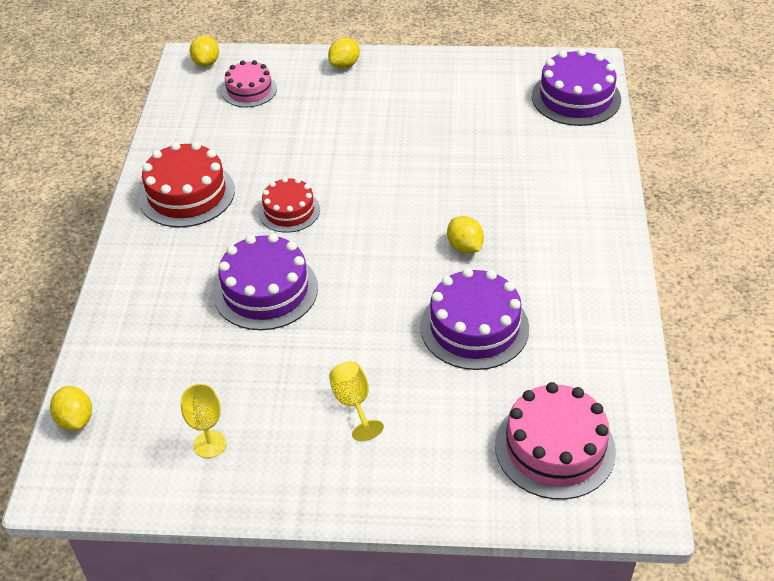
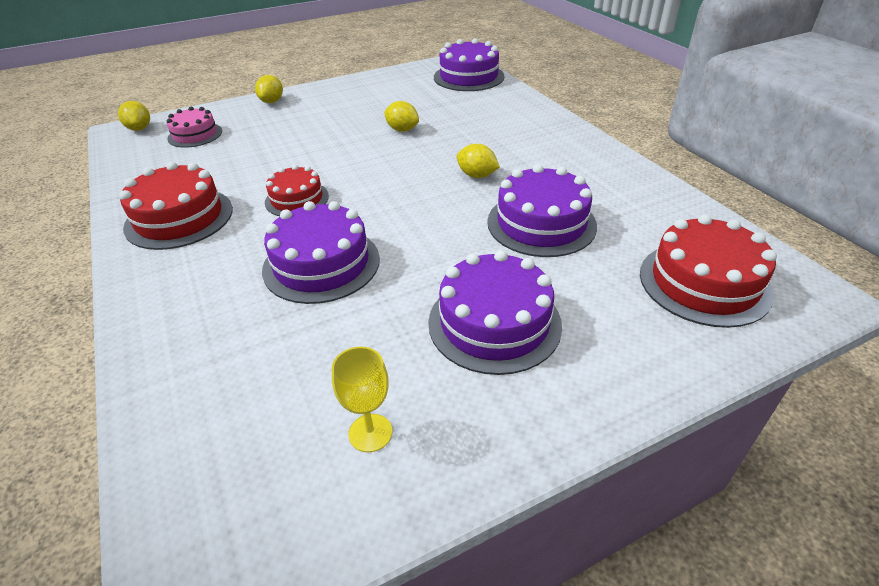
camera: 30 degrees left, 5 degrees down
(75, 419) = (164, 487): yellow lemon -> yellow lemon (402, 130)
(353, 403) = (494, 323): yellow goblet -> purple cake
(555, 448) = (704, 283): pink cake -> red cake

